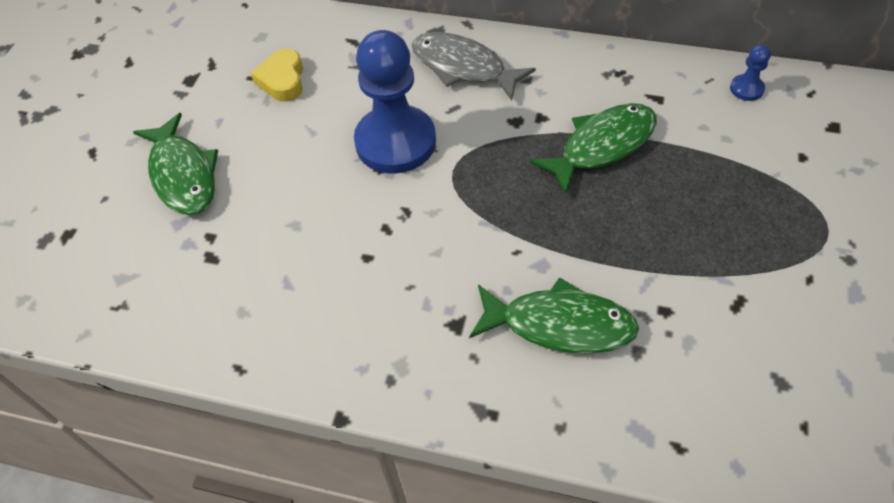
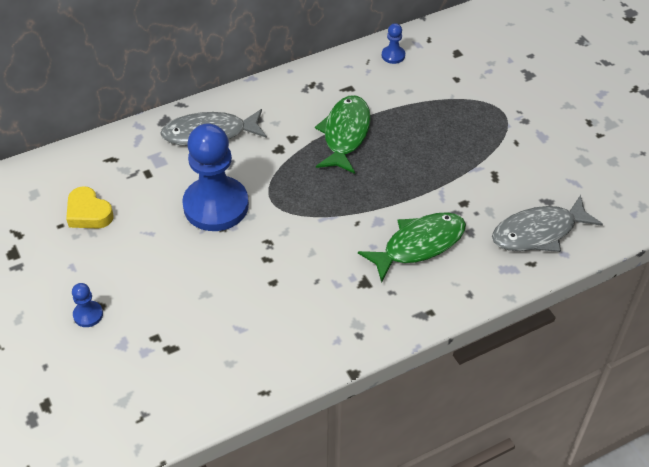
camera: 45 degrees left, 5 degrees down
(183, 175) = (88, 315): green fish -> blue pawn
(728, 414) = (538, 232): none -> grey fish

